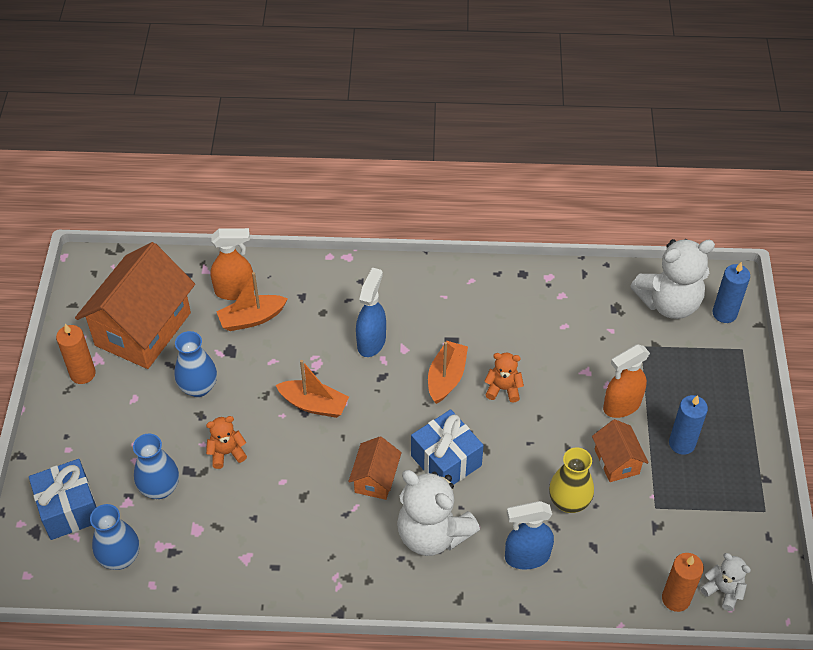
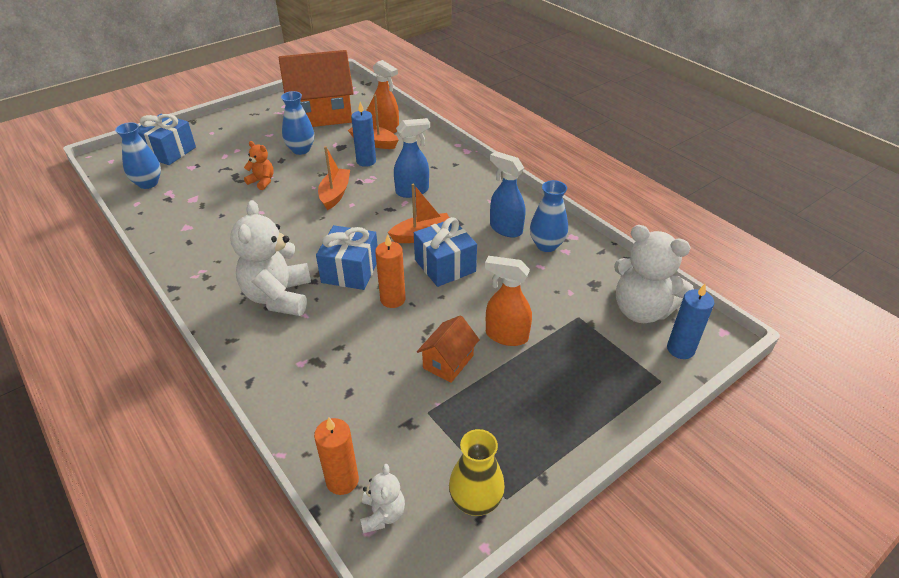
camera: 50 degrees right, 10 degrees down
(82, 374) = (269, 113): orange candle -> orange candle (393, 299)
(160, 488) = (212, 172): blue vase -> blue vase (546, 245)
(314, 404) = (335, 194): orange boat -> orange boat turned 150 degrees counterclockwise
(375, 479) = (301, 247): orange house -> none
(503, 389) = (445, 266): orange teddy bear -> blue gift
(526, 557) = (302, 357): blue spray bottle -> blue spray bottle (505, 229)
(569, 502) = (378, 354): yellow vase -> yellow vase (475, 501)
(682, 443) = (513, 394): blue candle -> blue candle (366, 161)

